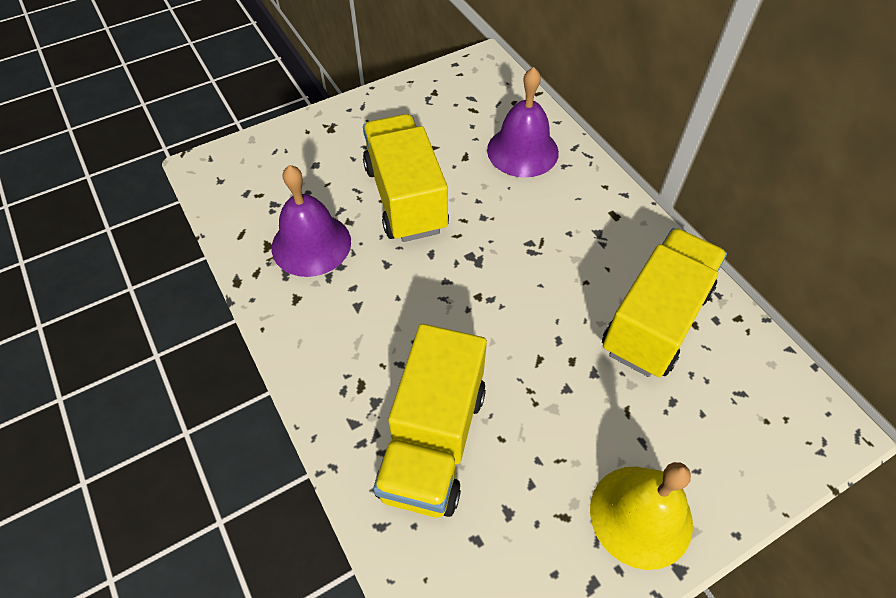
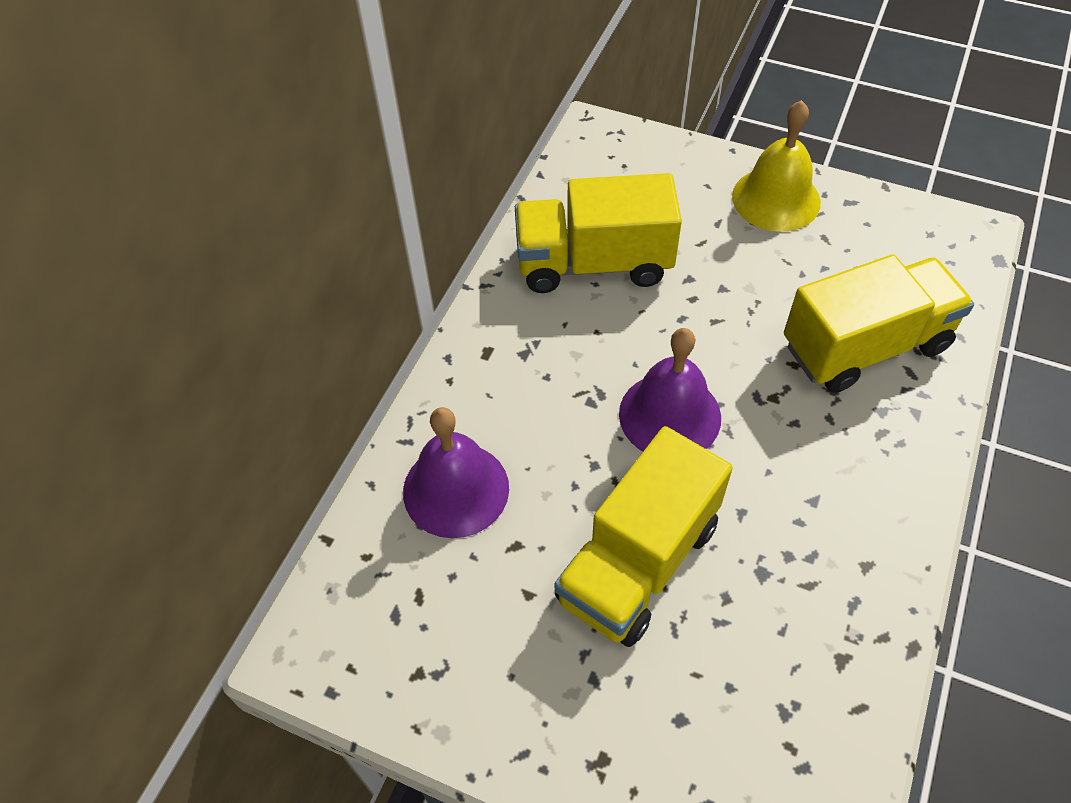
camera: 125 degrees left, 0 degrees up
(311, 244) = (794, 610): purple bell -> purple bell (670, 415)

